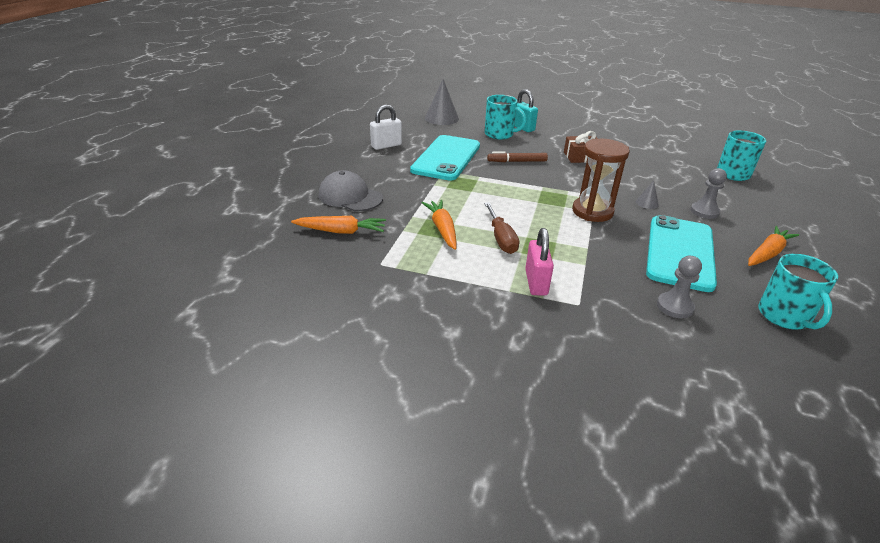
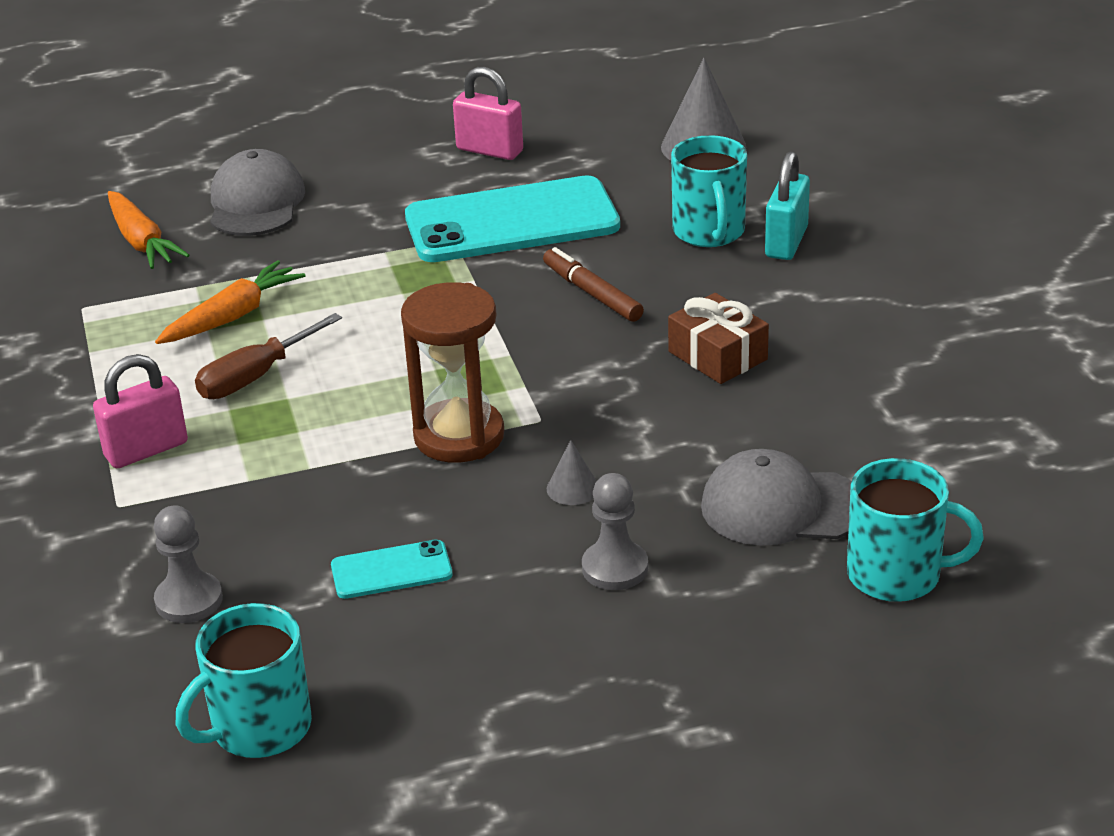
camera: 60 degrees right, 0 degrees up
(386, 146) = (489, 150): white padlock -> pink padlock
(680, 252) = (391, 570): turquoise phone -> turquoise phone, size x0.45
(684, 176) = (781, 507): none -> grey cap
(767, 253) = (497, 680): orange carrot -> none

